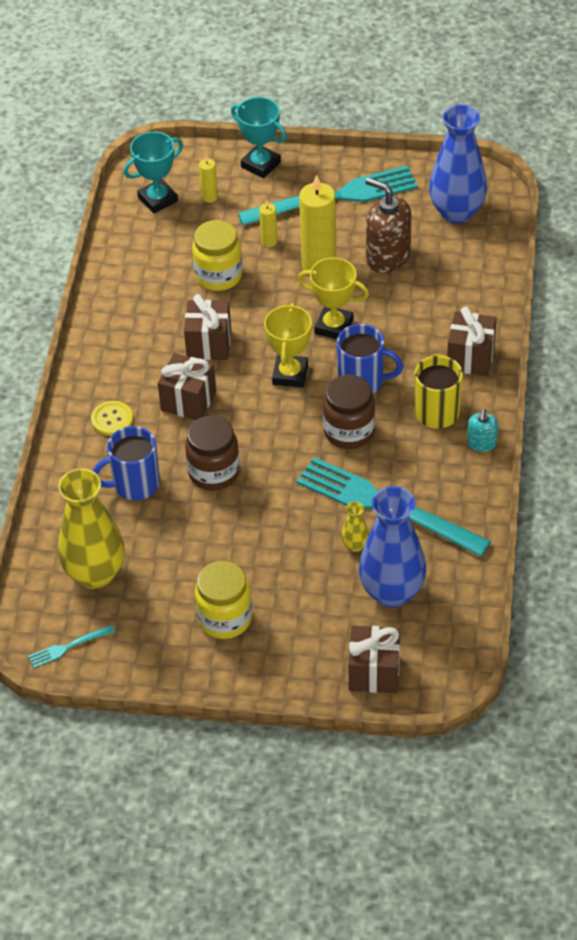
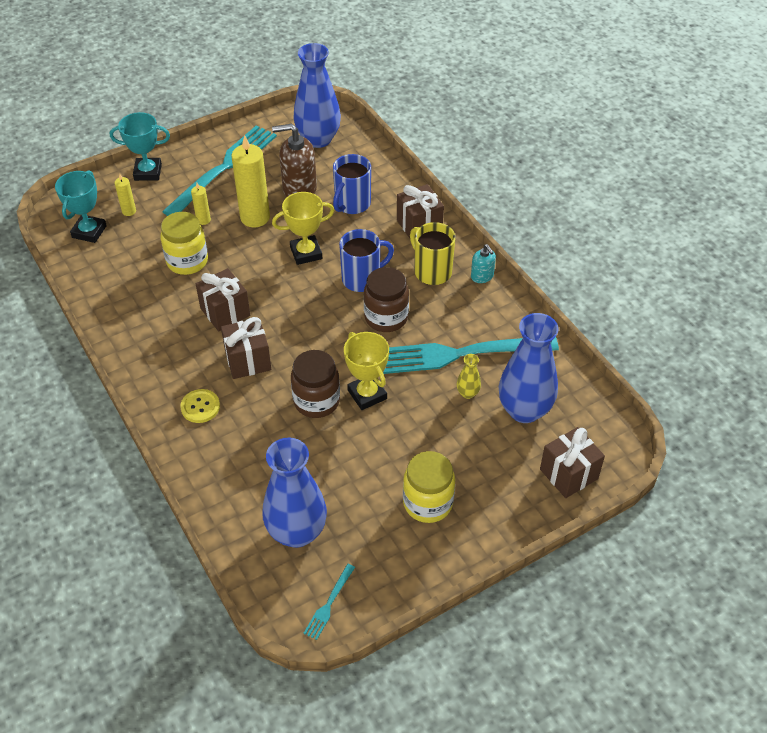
camera: 40 degrees left, 0 degrees up
(95, 574) = (297, 532): yellow vase -> blue vase
(134, 484) = (264, 445): blue mug -> blue mug (352, 204)
(290, 374) = (306, 301): yellow trophy -> yellow trophy (367, 394)

